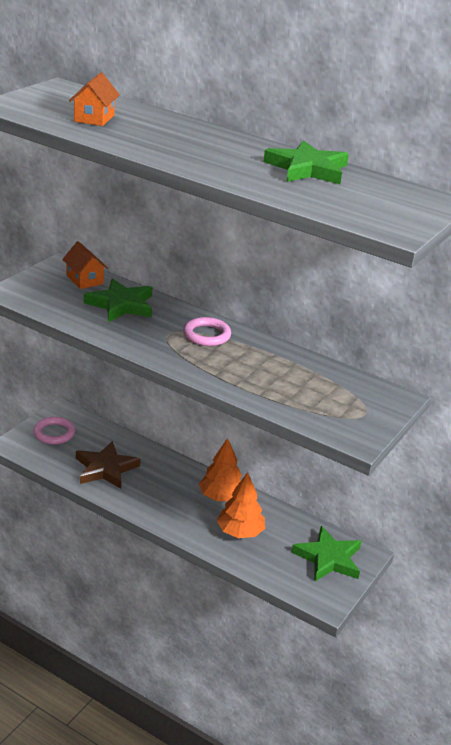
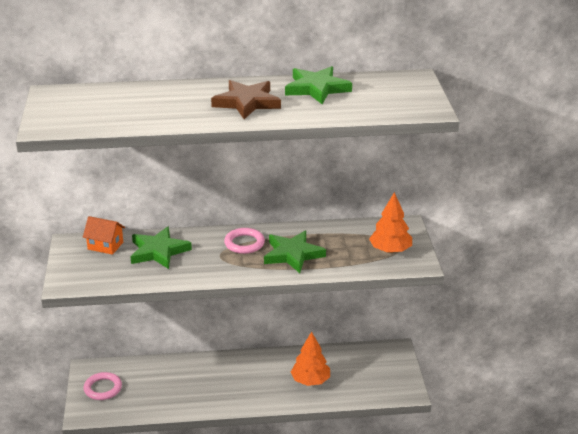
camera: 35 degrees left, 0 degrees up
(94, 118) = (125, 110): orange house -> none
(105, 468) = (172, 392): brown star -> brown star (247, 102)
(221, 497) = (271, 365): orange tree -> orange tree (390, 250)
(328, 558) = (380, 364): green star -> green star (293, 254)

